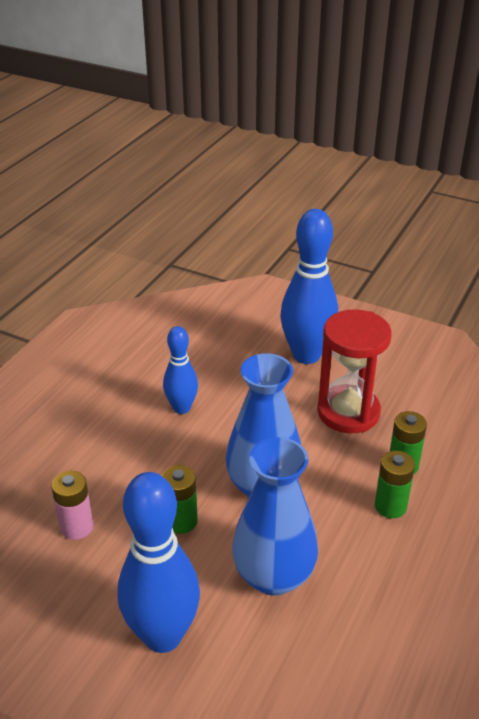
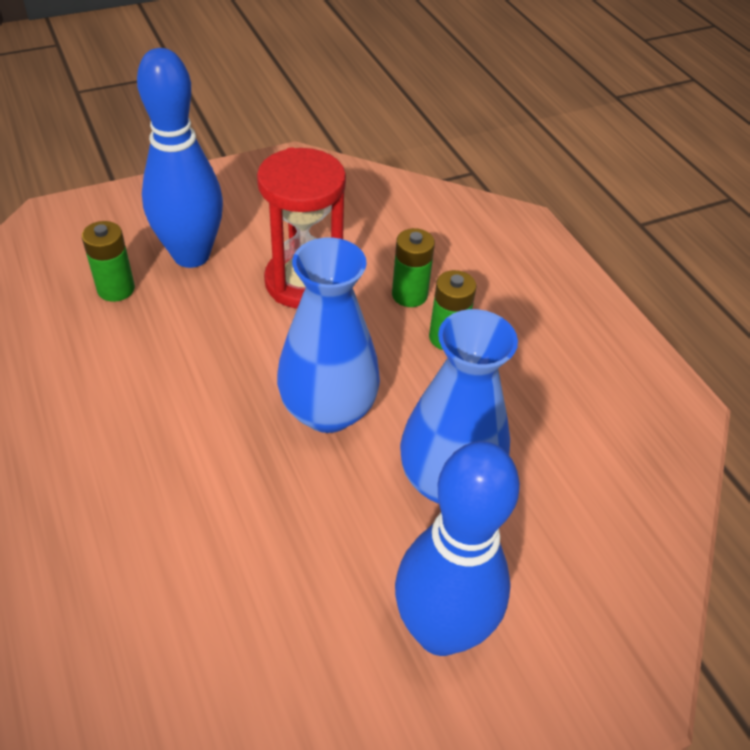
camera: 55 degrees left, 10 degrees up
(76, 527) = (206, 624): pink battery -> none
(181, 408) = (138, 403): blue bowling pin -> none
(181, 521) = (302, 512): green battery -> green battery (116, 289)

